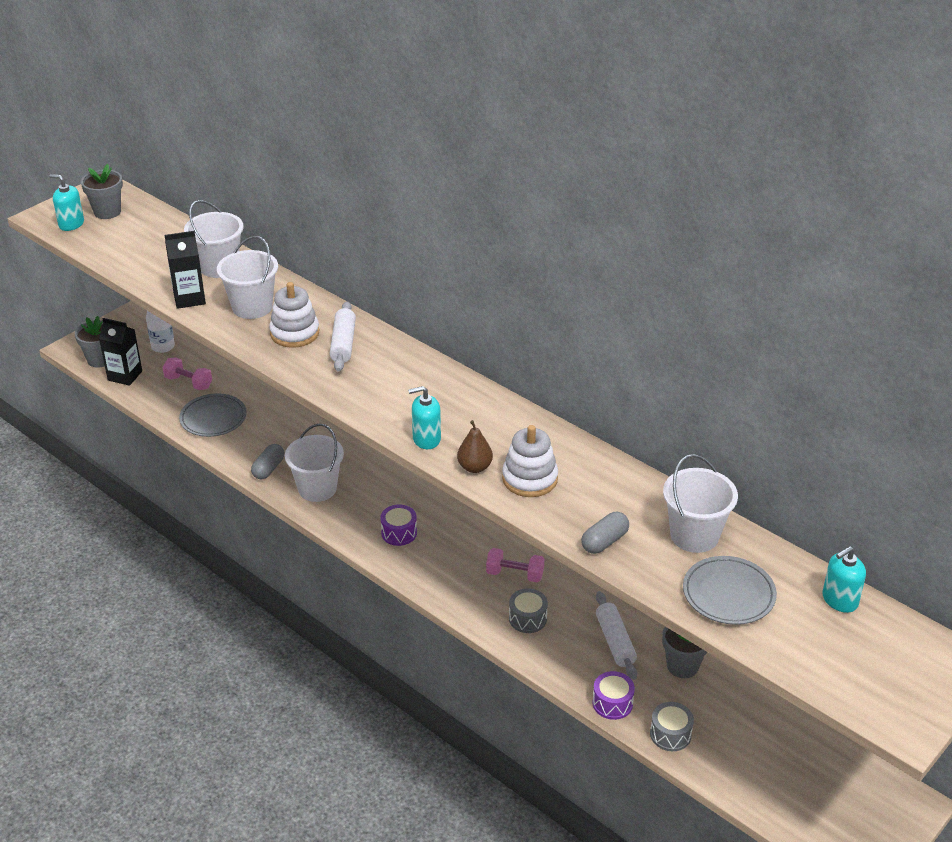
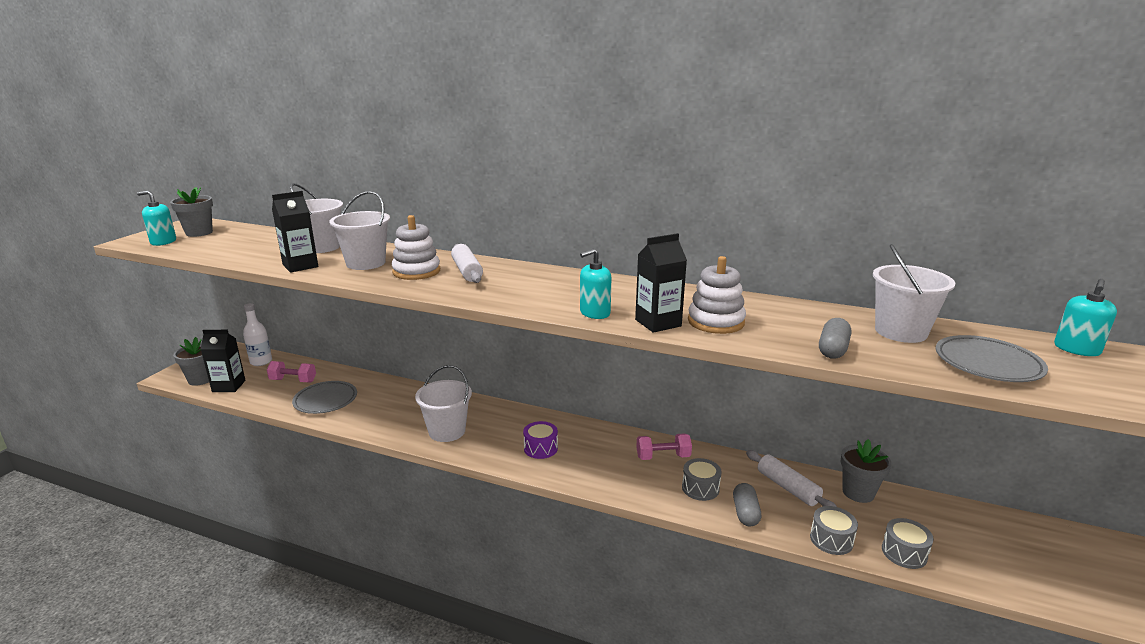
camera: 20 degrees left, 15 degrees down
(268, 469) = (393, 426): grey capsule -> grey capsule (745, 513)
(475, 467) = (658, 323): brown pear -> black carton
(612, 703) = (831, 539): purple drum -> grey drum

